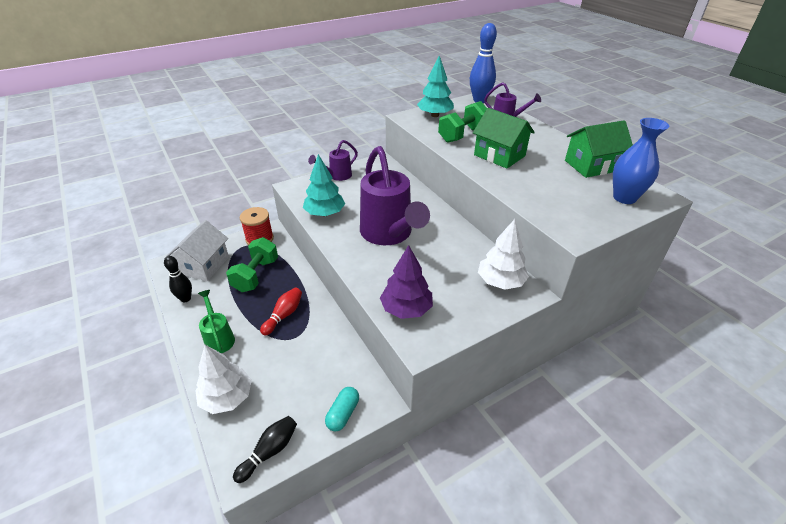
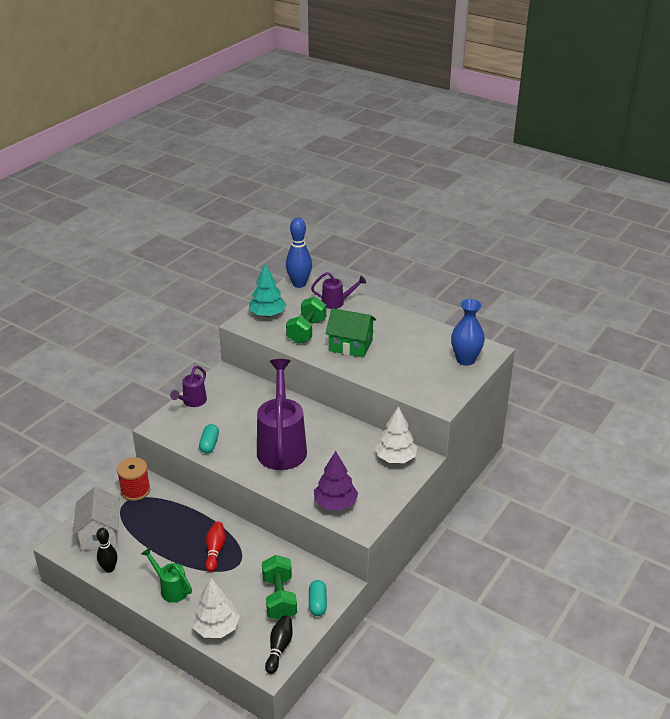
camera: 25 degrees left, 5 degrees down
(256, 275) = (160, 525): green dumbbell -> green dumbbell (279, 598)
(325, 213) = (209, 444): turquoise tree -> turquoise capsule
(389, 234) = (282, 446): purple watering can -> purple watering can turned 135 degrees counterclockwise
(591, 165) = (430, 335): green house -> none

